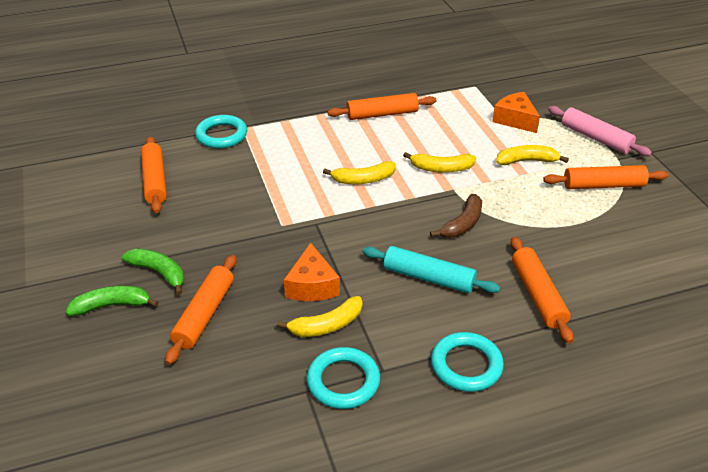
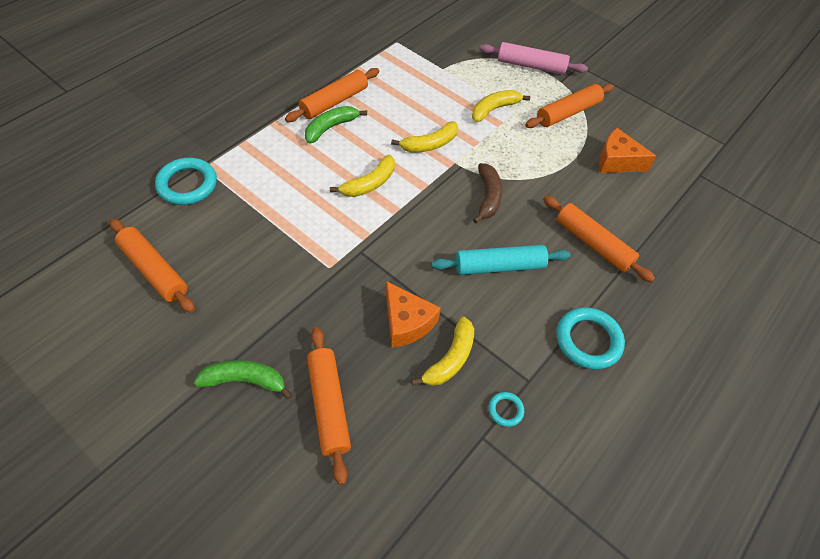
camera: 35 degrees left, 15 degrees up
(112, 305) = (223, 445): green banana -> green banana (331, 127)
(343, 381) = (505, 410): turquoise ring -> turquoise ring, size x0.49
(515, 120) = (455, 68): orange cheese -> orange cheese (617, 161)

